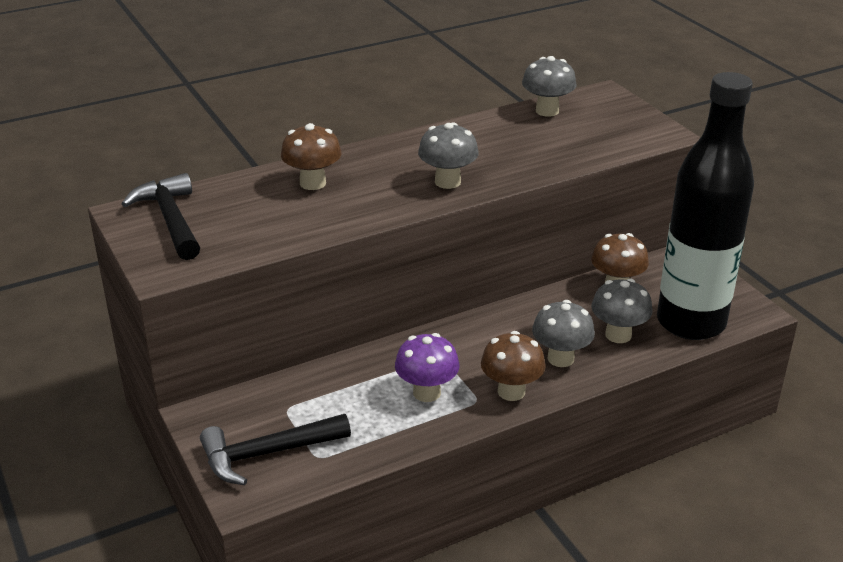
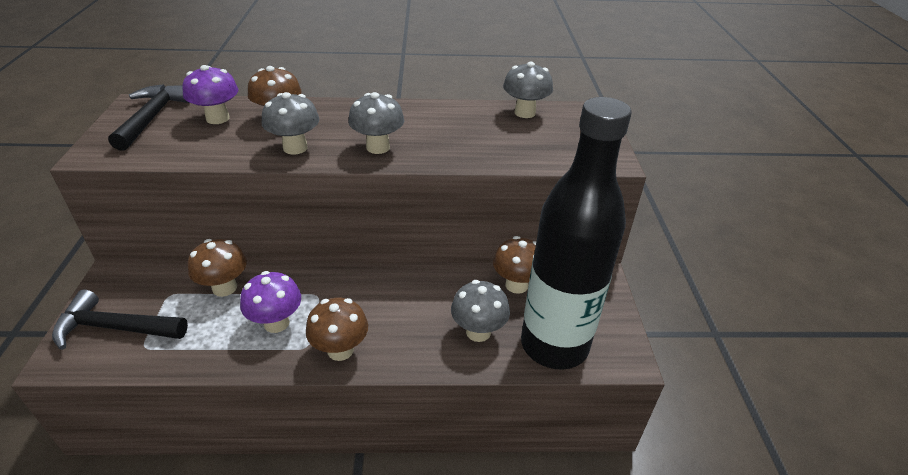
camera: 25 degrees right, 5 degrees up
(245, 201) = (218, 118): none -> purple mushroom
(338, 383) = (224, 288): none -> brown mushroom
(560, 358) = (409, 335): grey mushroom -> grey mushroom (295, 148)

